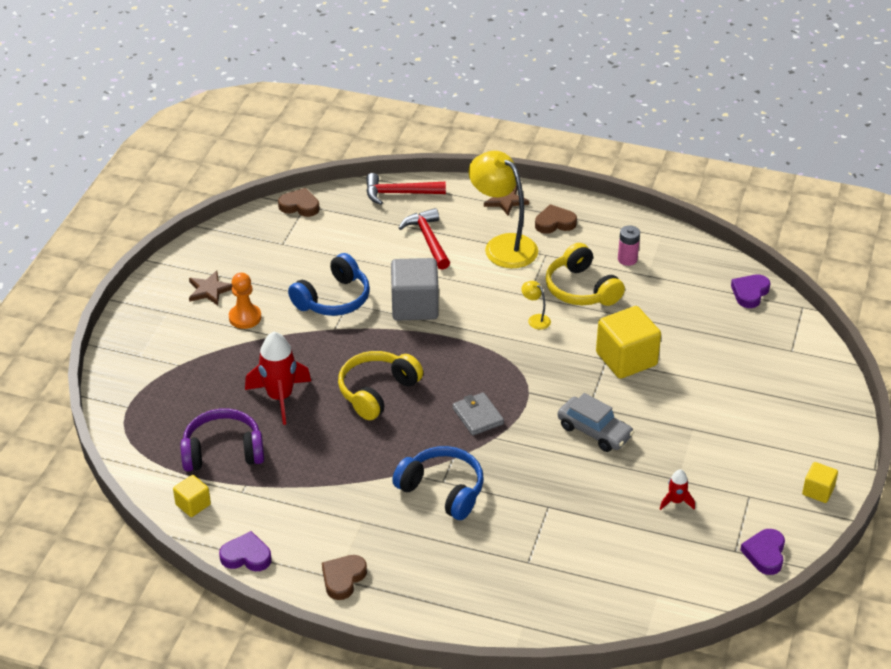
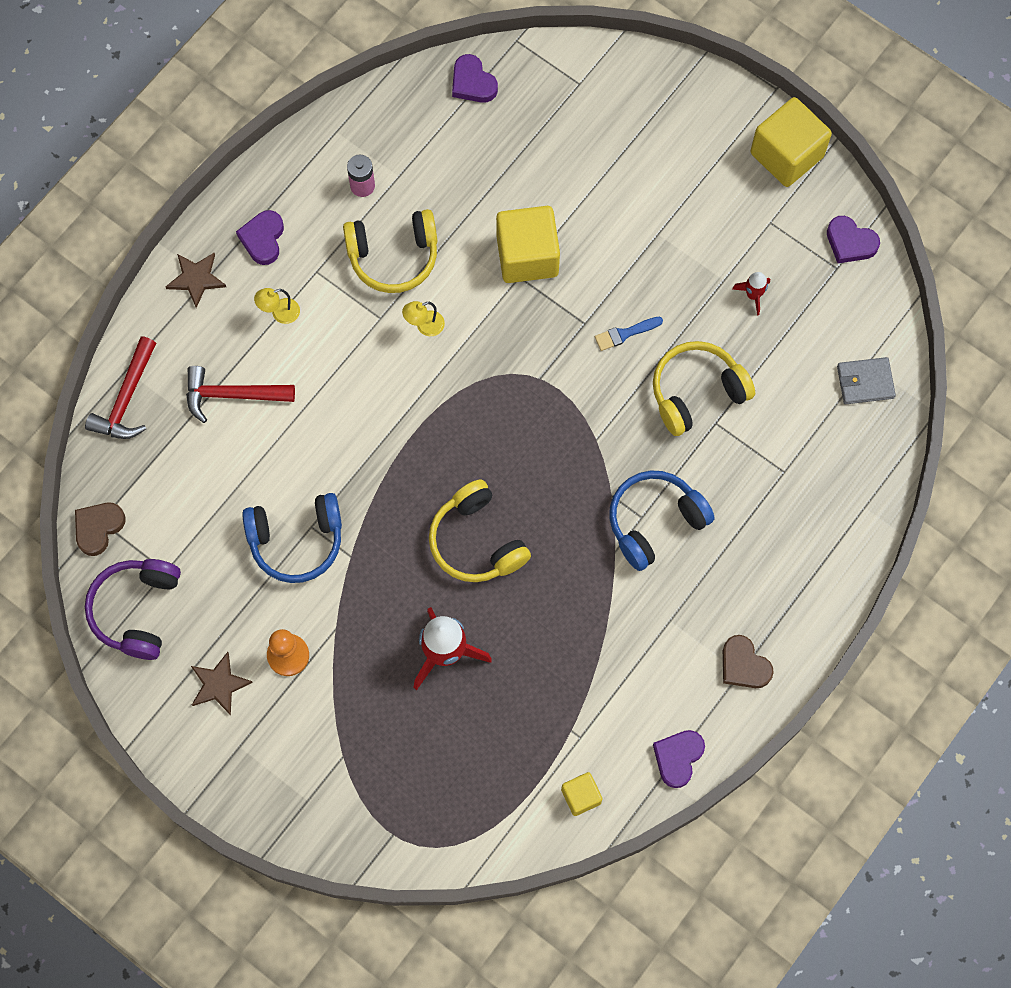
camera: 70 degrees left, 30 degrees up
(223, 451) = (509, 741): purple headphones -> purple headphones (137, 610)
(333, 299) = (296, 541): blue headphones -> blue headphones turned 105 degrees clockwise
(415, 306) = (347, 451): grey cube -> none
(478, 416) = (557, 446): grey wallet -> grey wallet (865, 382)
(503, 245) = (280, 313): yellow lamp -> yellow lamp, size x0.41
(555, 223) = (263, 239): brown heart -> purple heart
(568, 487) = (696, 392): none -> yellow headphones
(594, 431) = (625, 334): grey car -> blue brush
(818, 491) = (786, 155): yellow cube -> yellow cube, size x1.94

